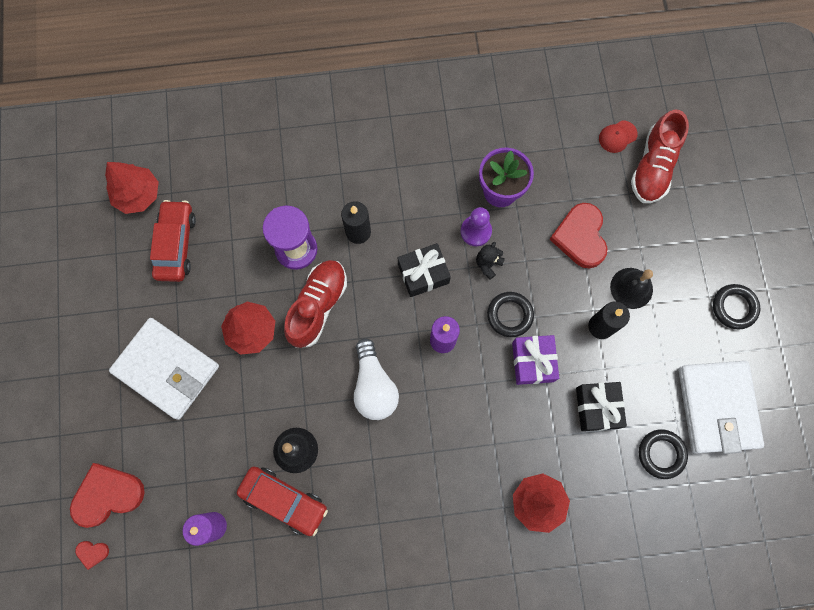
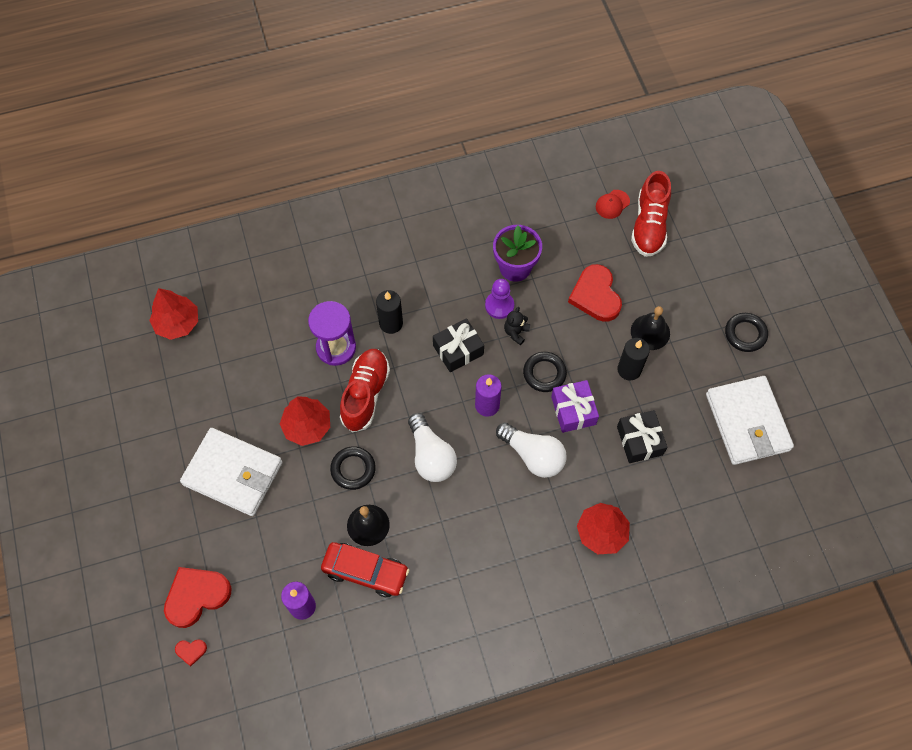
camera: 10 degrees left, 10 degrees down
(176, 245) = (222, 361): red car -> none
(481, 404) = (533, 455): none -> white light bulb
(661, 454) = (705, 471): black ring -> black ring (353, 469)

